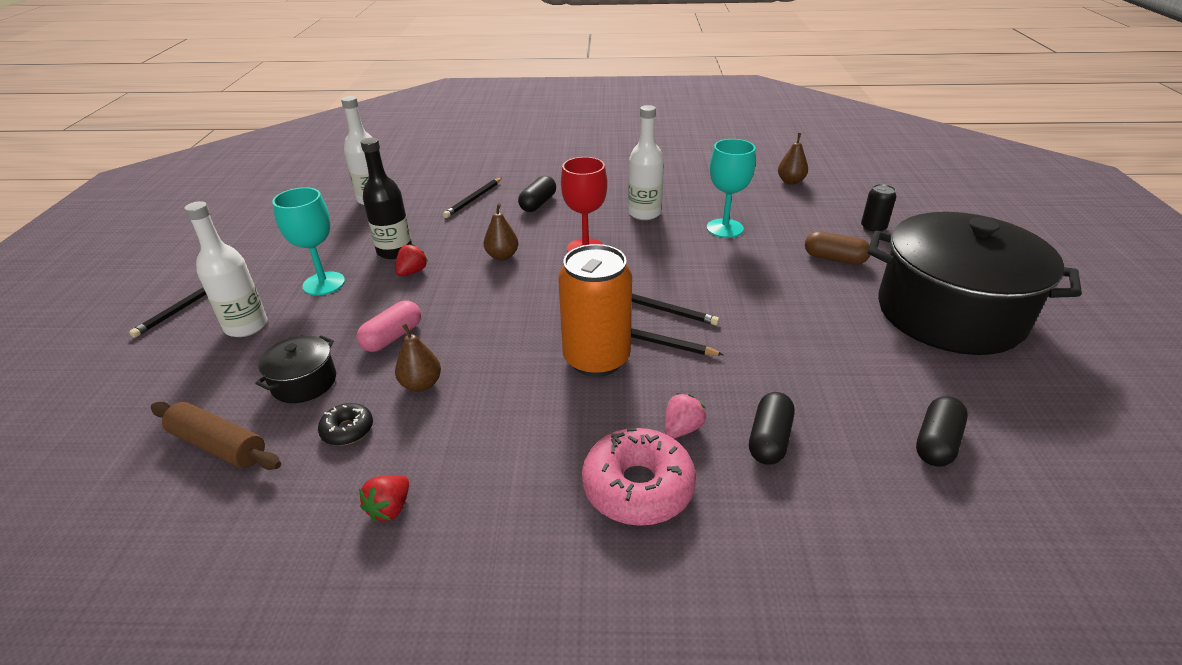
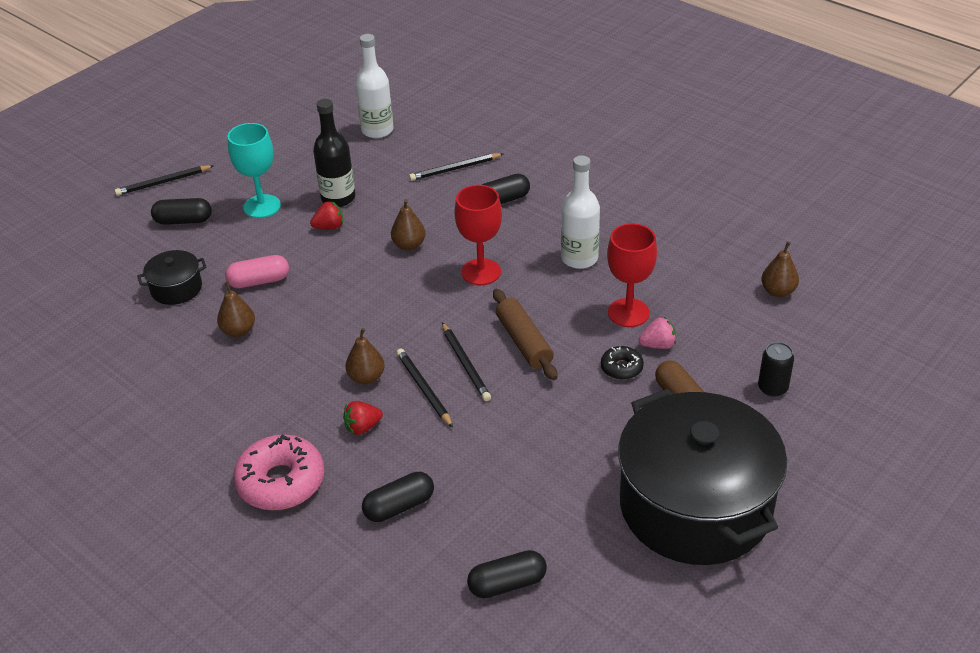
camera: 40 degrees right, 5 degrees up
(219, 445) = (97, 309): brown rolling pin -> brown rolling pin (524, 342)
(246, 326) = (183, 221): white bottle -> black capsule
(347, 430) = (168, 339): black donut -> black donut (621, 368)
(390, 508) = (142, 406): red strawberry -> red strawberry (362, 427)
(596, 359) = (366, 377): orange can -> brown pear
(682, 429) = (355, 463): pink strawberry -> pink strawberry (658, 345)
(724, 228) = (628, 313): turquoise goblet -> red goblet

